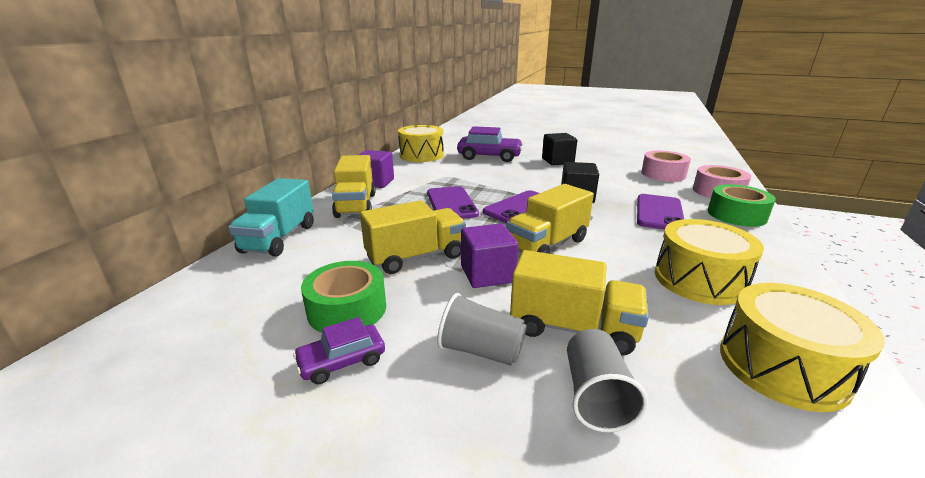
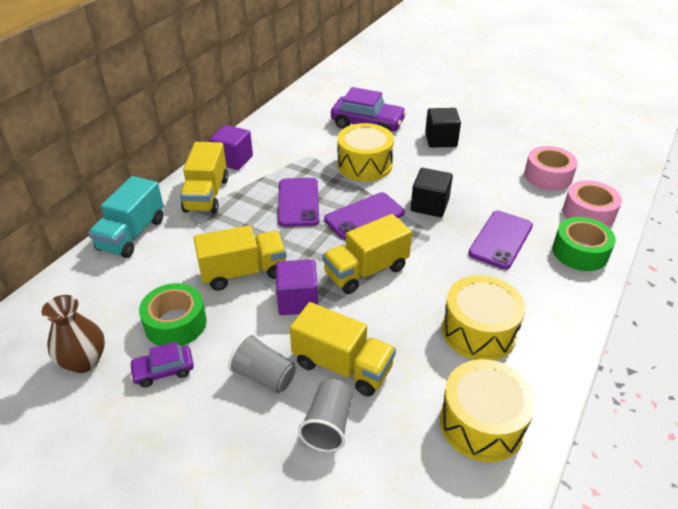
camera: 10 degrees right, 15 degrees up
(223, 364) = (84, 361): none -> brown vase
(421, 155) = (293, 114): yellow drum -> yellow drum (364, 165)

